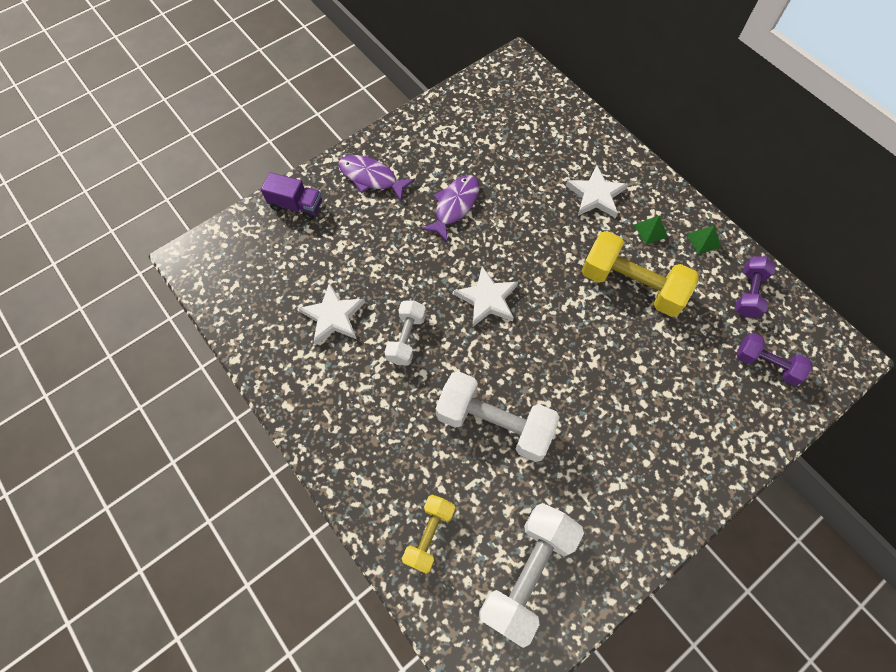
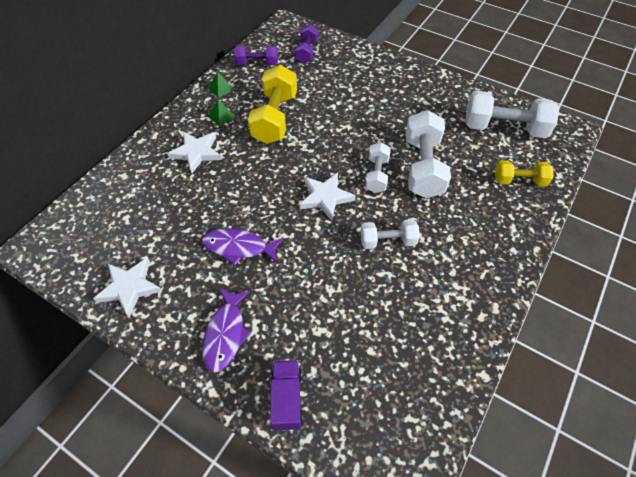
camera: 110 degrees left, 10 degrees down
(333, 316) = (397, 305): white star -> white star (130, 287)
(500, 364) = (376, 175): none -> white dumbbell

